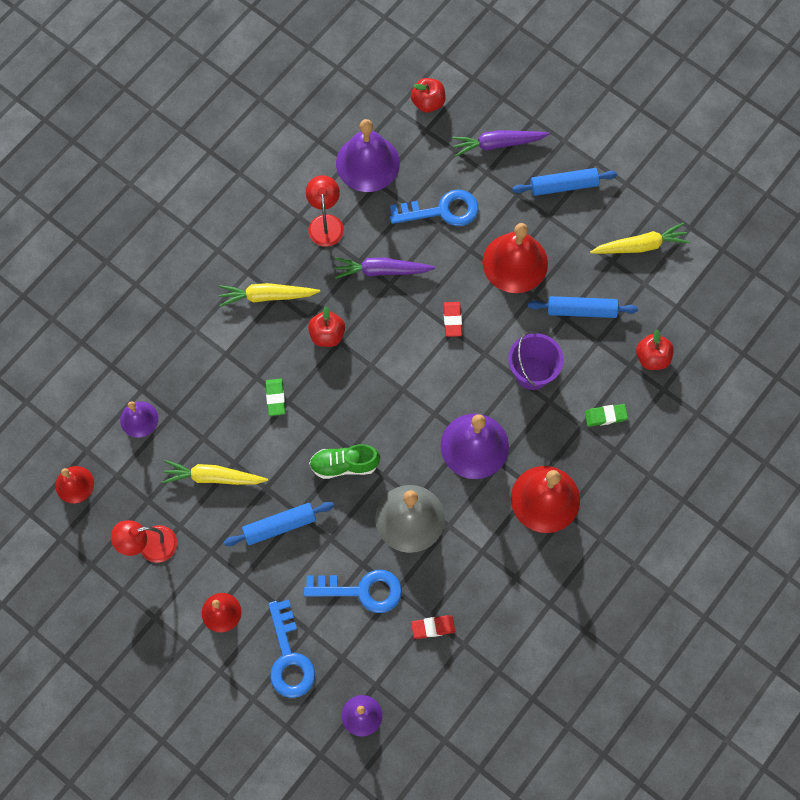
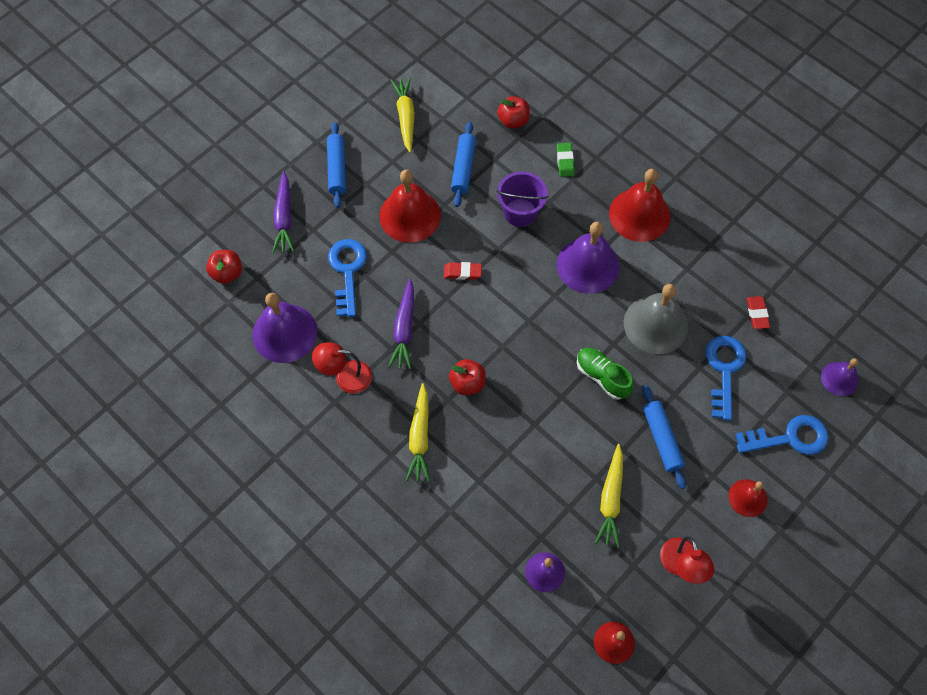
camera: 85 degrees left, 5 degrees down
(275, 398) = (530, 435): green eraser -> none
(344, 465) = (602, 377): green shoe -> green shoe turned 135 degrees clockwise

